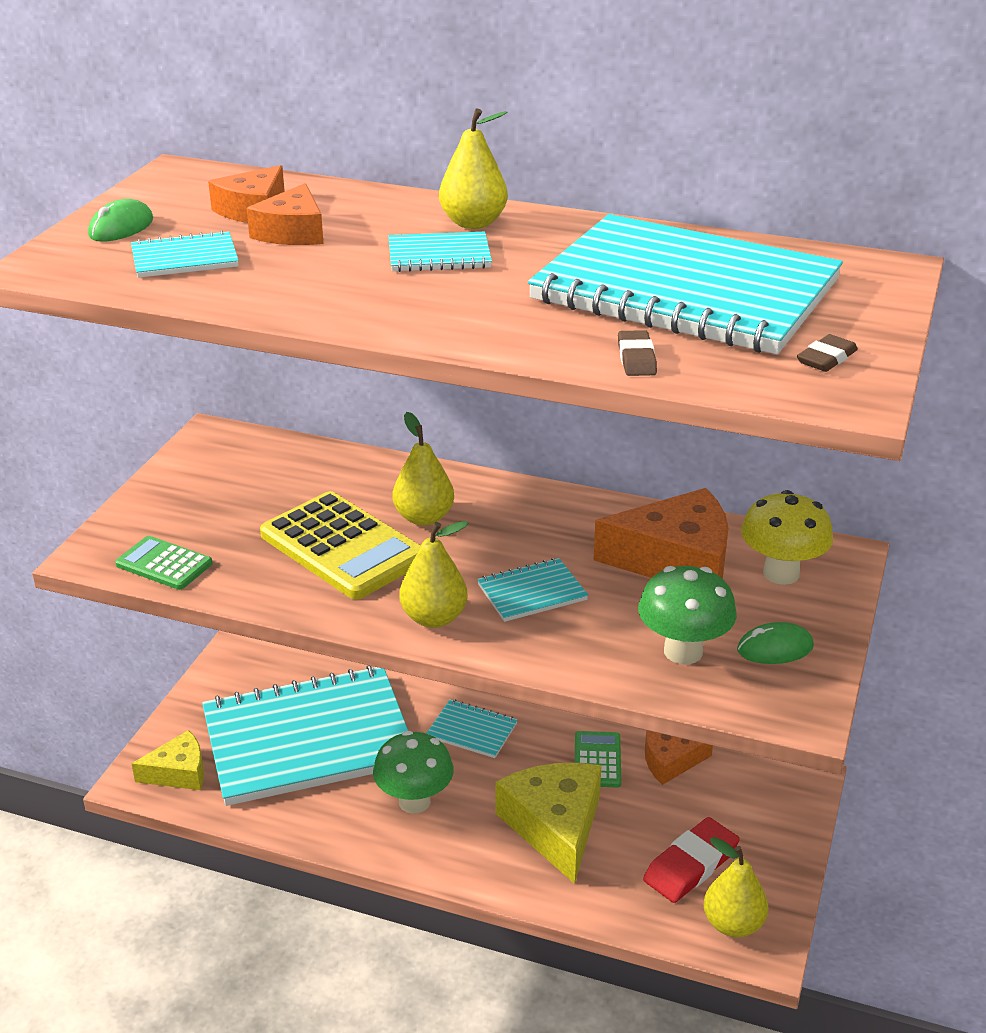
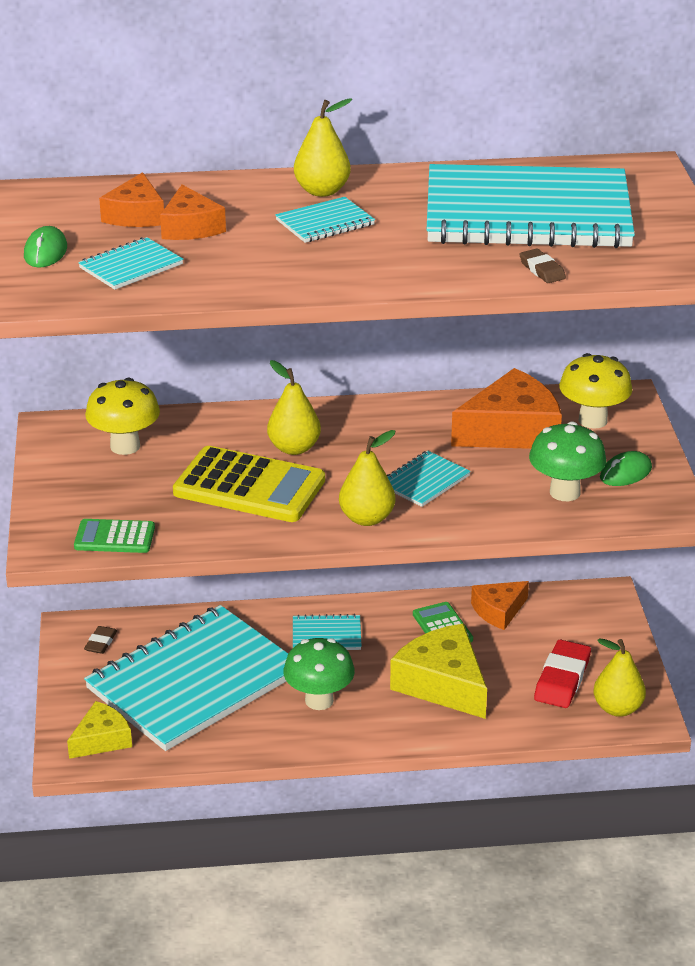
camera: 25 degrees left, 0 degrees up
(260, 472) = (125, 446): none -> yellow mushroom
(826, 358) = (662, 242): brown eraser -> brown eraser (101, 642)

